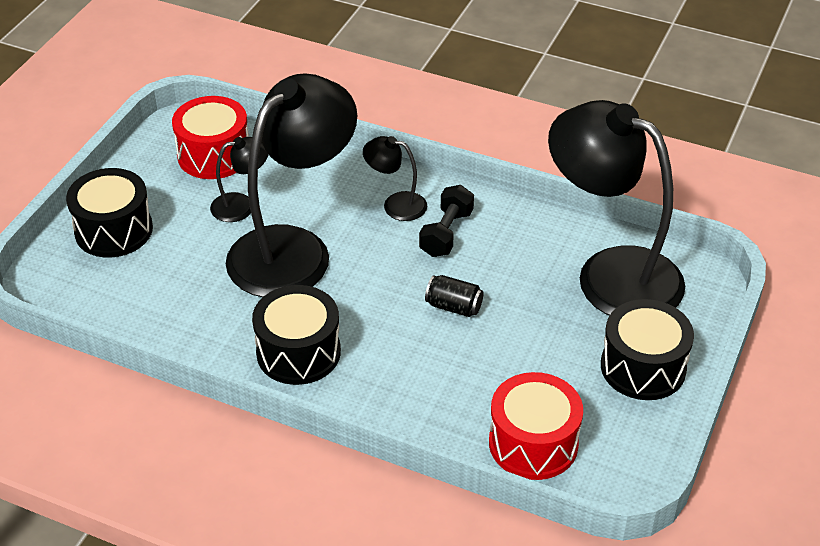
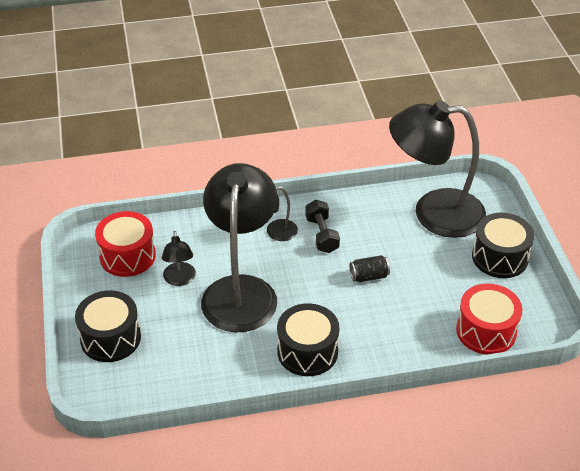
camera: 35 degrees left, 0 degrees up
(241, 205) = (180, 279): black lamp -> black lamp turned 135 degrees clockwise

